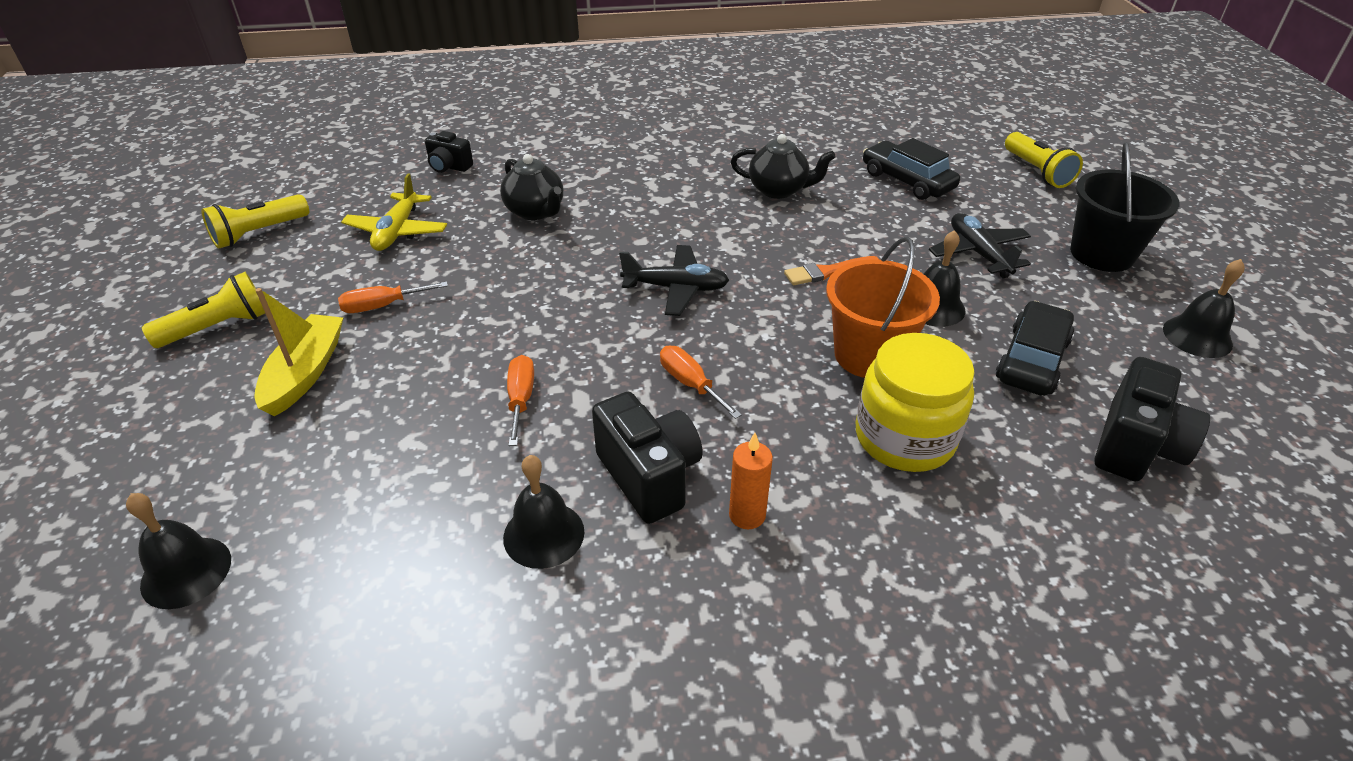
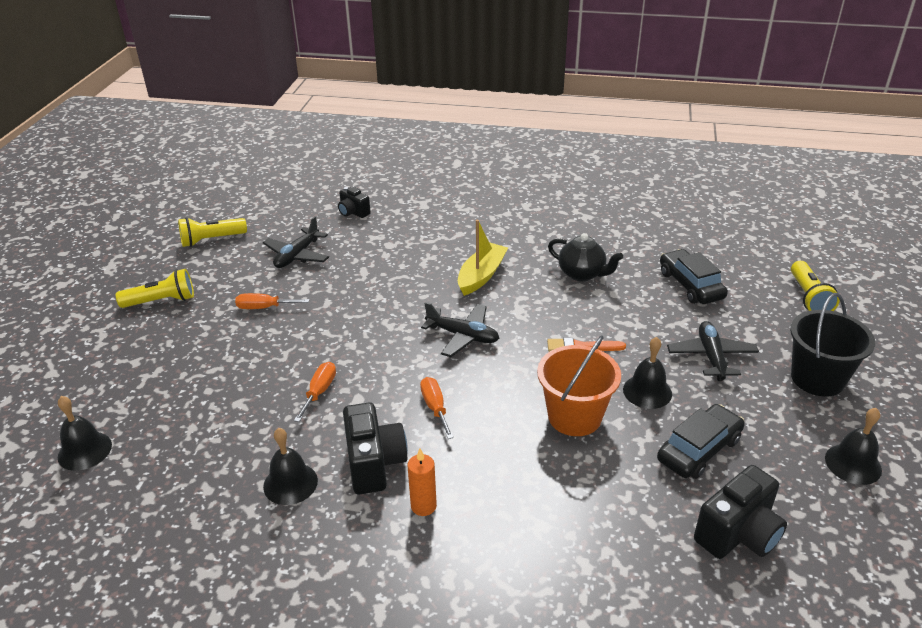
camera: 20 degrees right, 5 degrees down
(305, 373) = (198, 343): yellow boat -> yellow boat (481, 275)
(397, 231) = (297, 255): yellow plane -> black plane
(535, 211) = (395, 258): black teapot -> none
(904, 438) = (563, 482): yellow jar -> none

